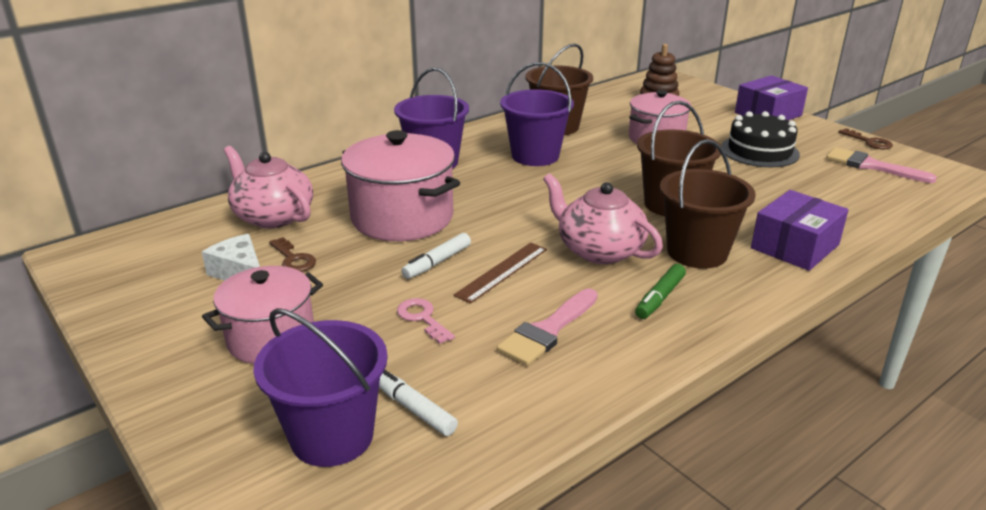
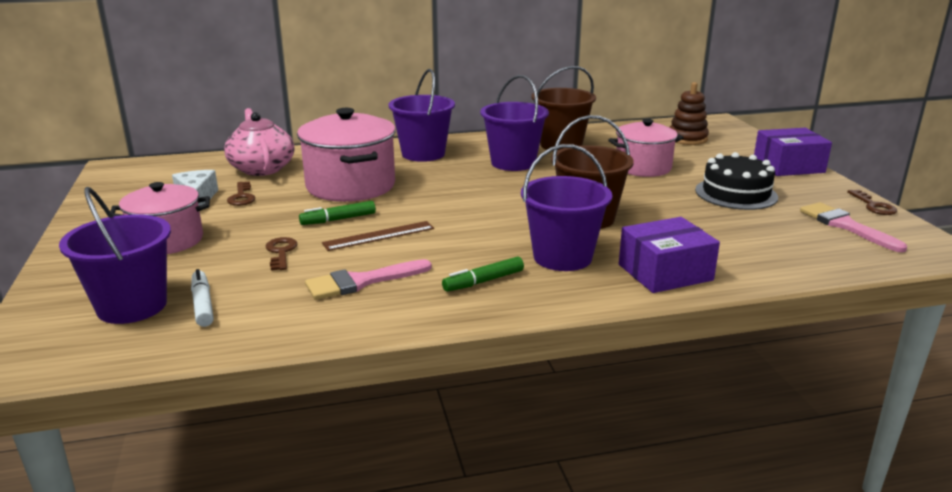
camera: 25 degrees right, 5 degrees down
(422, 318) = (281, 252): pink key -> brown key
(437, 262) = (338, 219): white marker -> green marker
(599, 250) = (477, 238): pink teapot -> none
(697, 252) = (562, 257): brown bucket -> purple bucket

